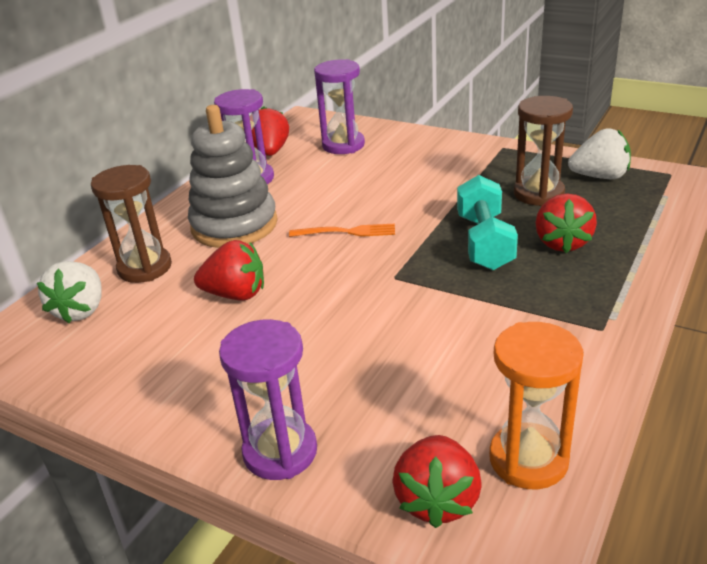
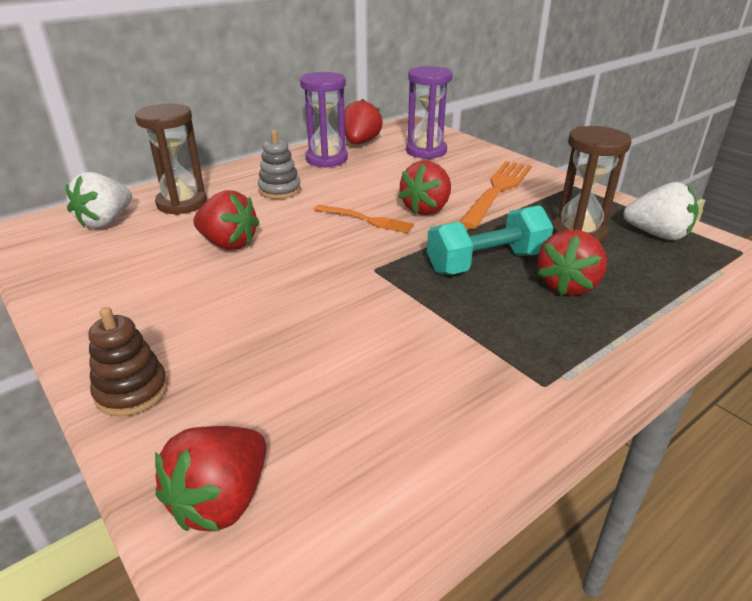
camera: 20 degrees right, 0 degrees up
(234, 225) = (280, 190): grey stacking toy -> grey stacking toy, size x0.52
(280, 452) = (132, 391): purple hourglass -> brown stacking toy
(393, 206) = (426, 209): none -> red strawberry
(441, 170) = (497, 190): none -> orange fork
(484, 242) = (486, 263): turquoise dumbbell -> turquoise dumbbell turned 45 degrees clockwise
(528, 459) = (350, 496): orange hourglass -> none

